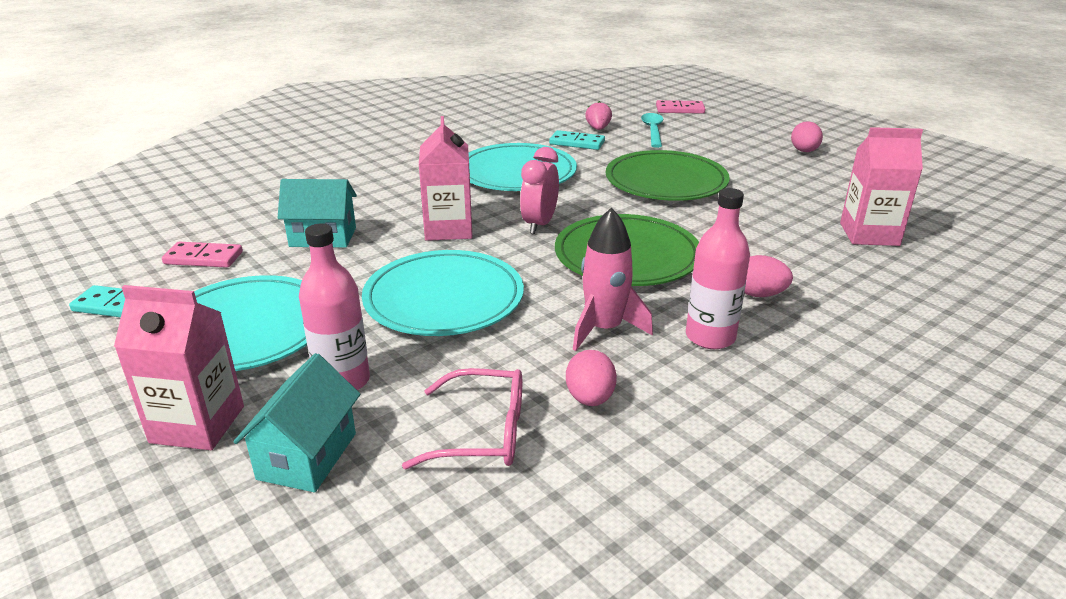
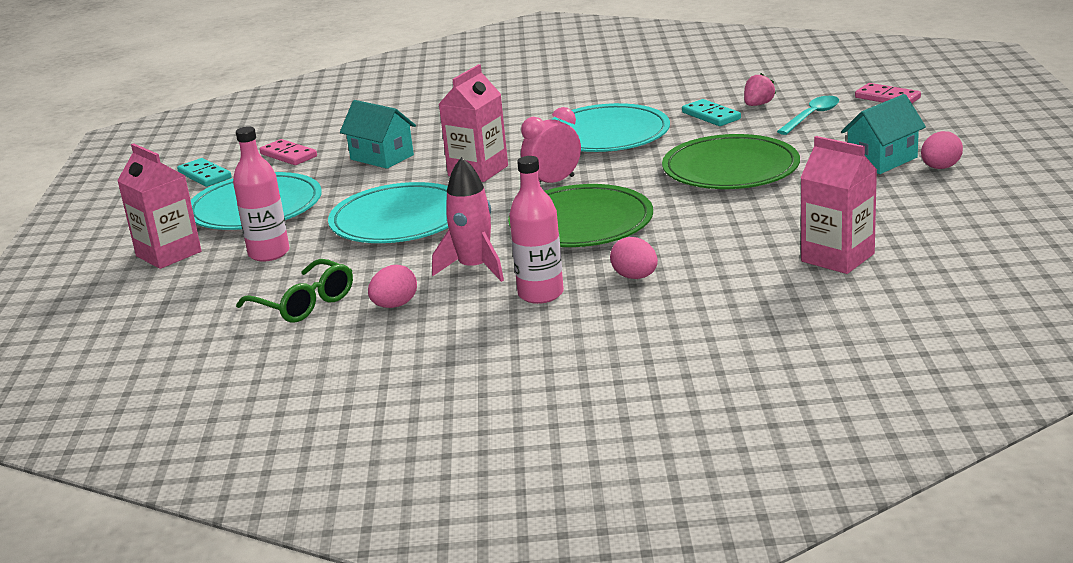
camera: 40 degrees right, 5 degrees down
(307, 456) = (200, 286): turquoise house -> turquoise house (882, 160)
(483, 433) = (304, 304): pink glasses -> green glasses

